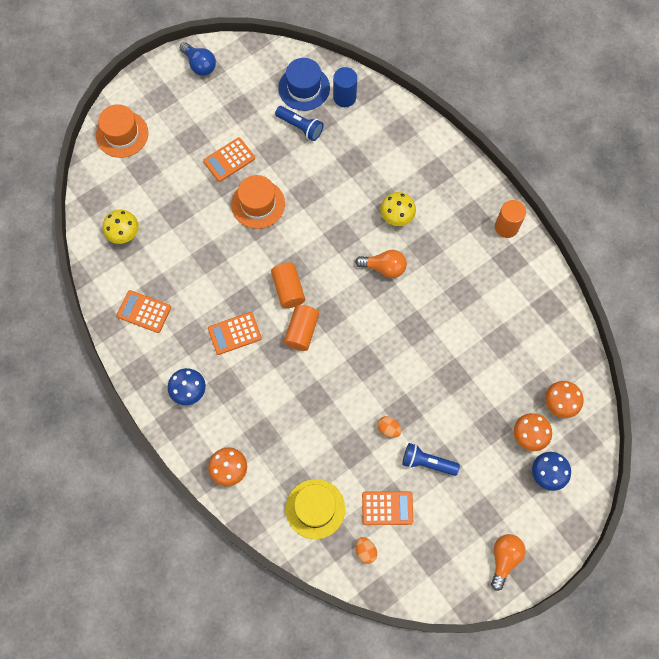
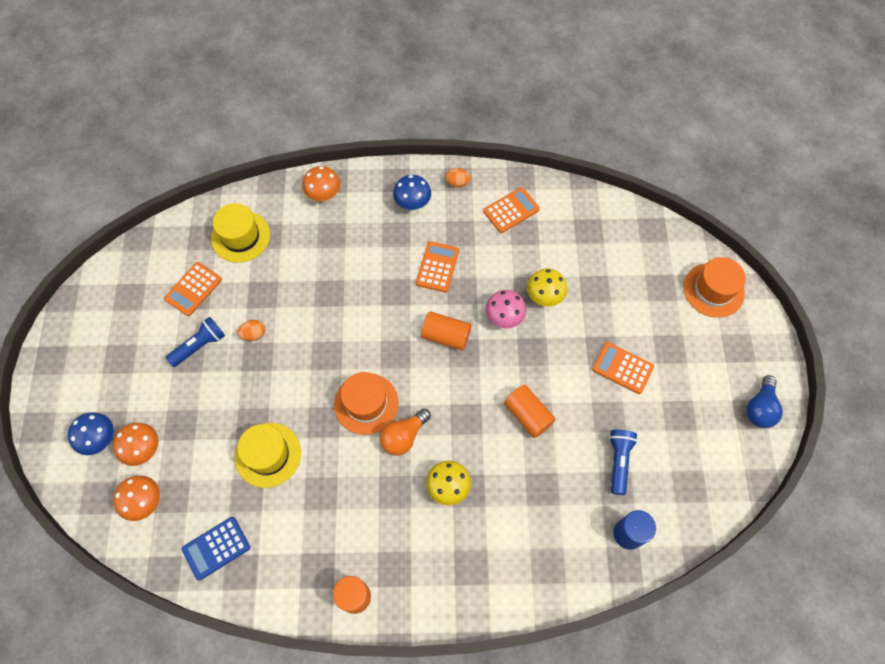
camera: 125 degrees right, 5 degrees down
(124, 234) = (599, 235): yellow mushroom -> yellow mushroom (544, 297)
(199, 65) = (760, 408): blue light bulb -> blue light bulb turned 60 degrees counterclockwise
(229, 160) = (622, 368): orange calculator -> orange calculator turned 60 degrees counterclockwise
(245, 259) = (504, 318): none -> pink mushroom
(258, 204) = (554, 364): orange hat -> orange hat (366, 403)
(300, 127) = (618, 461): blue flashlight -> blue flashlight turned 120 degrees clockwise
(301, 331) = (397, 321): orange cylinder -> orange cylinder (528, 415)
(304, 88) = (667, 497): blue hat -> none
(365, 551) = (177, 251): orange egg -> orange egg (457, 183)
(465, 347) = (268, 455): none -> yellow hat
(504, 559) = (73, 350): orange light bulb -> none
(548, 333) = (216, 548): none -> blue calculator

